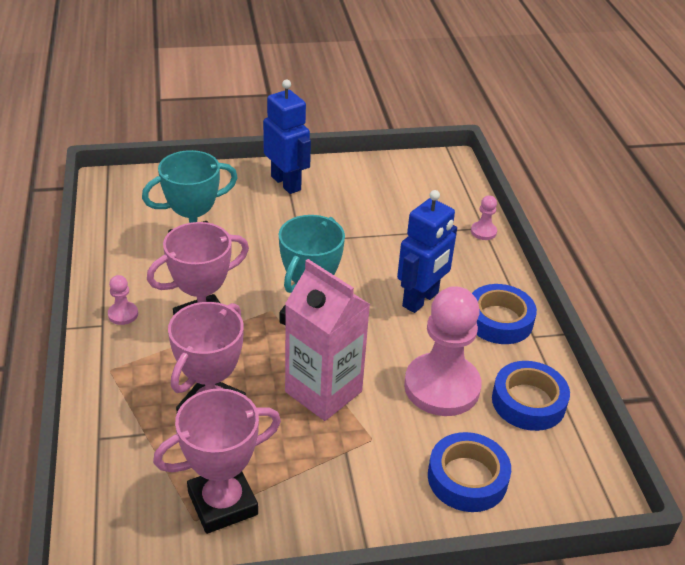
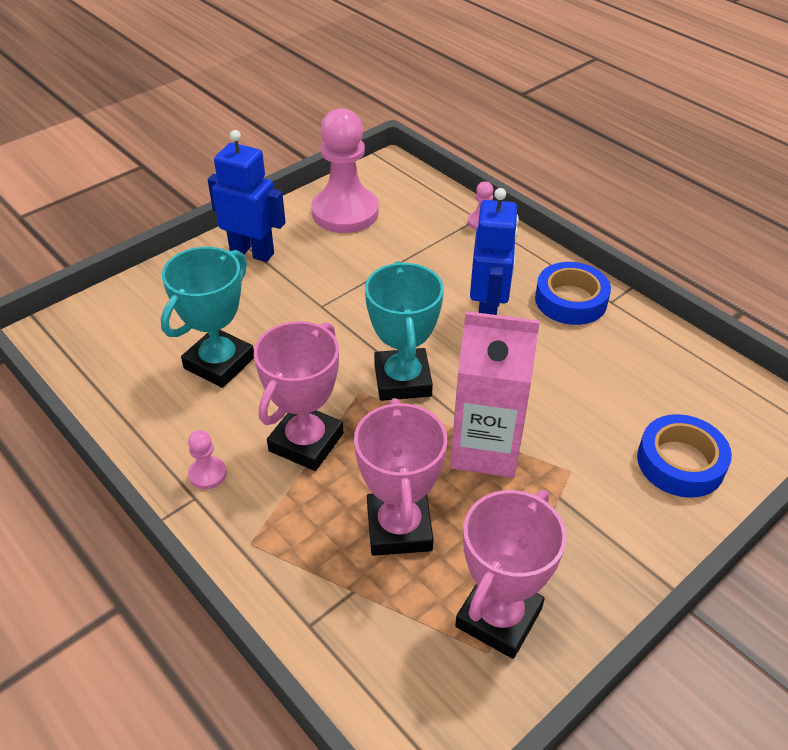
camera: 30 degrees left, 5 degrees up
(442, 387) = (582, 388): pink pawn -> pink pawn (345, 212)
(528, 402) = (662, 364): blue tape -> none

